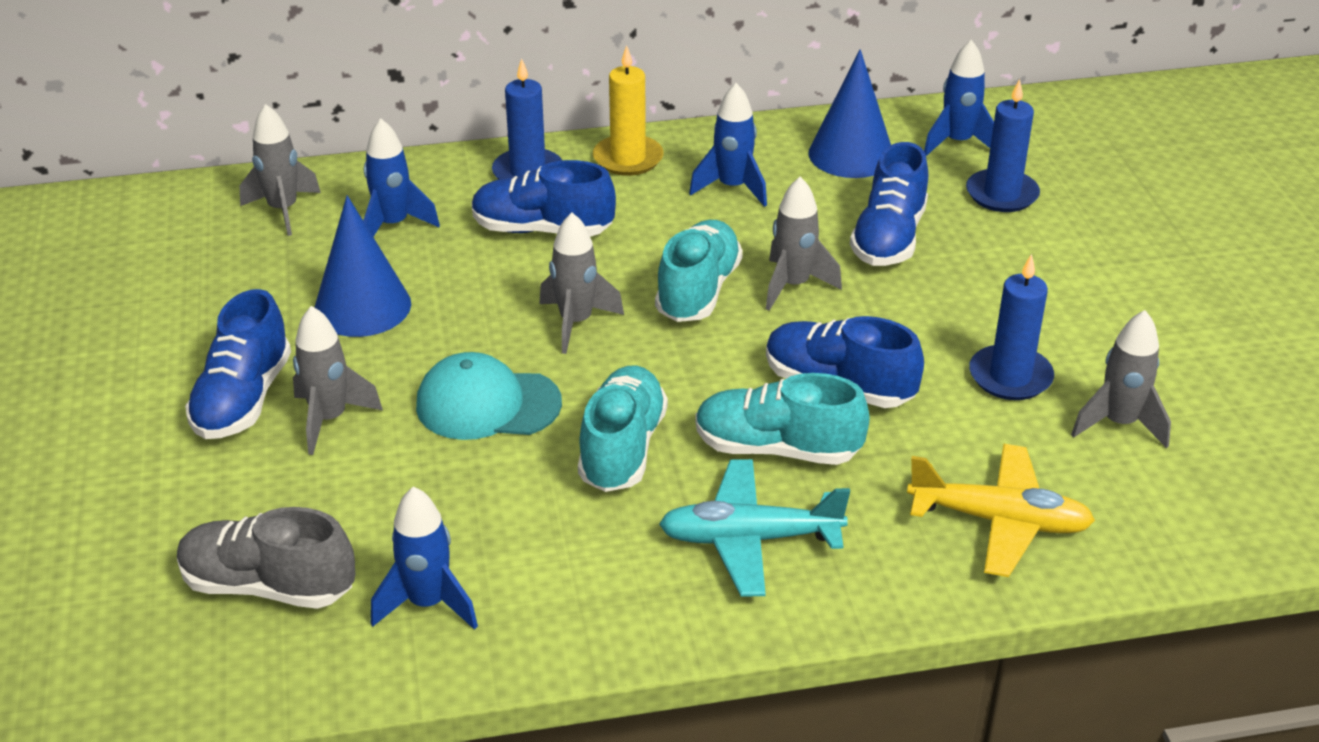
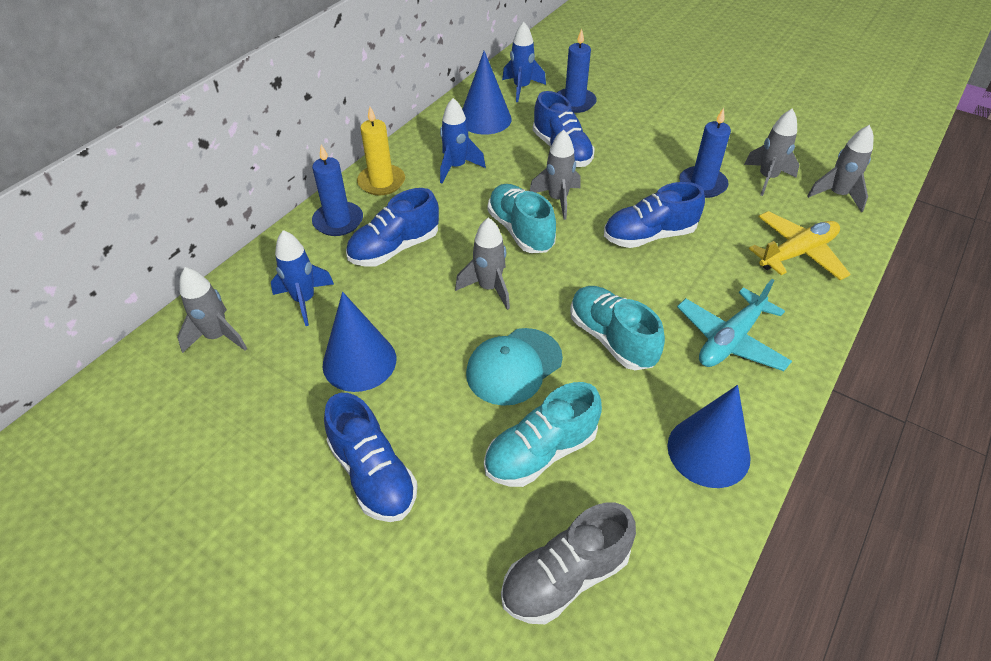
camera: 45 degrees left, 10 degrees up
(329, 419) = (444, 444): grey rocket -> grey rocket (837, 195)
(428, 604) = (657, 505): blue rocket -> none
(550, 605) = (708, 451): none -> blue cone
(777, 449) = (672, 286): turquoise shoe -> turquoise shoe (540, 452)

